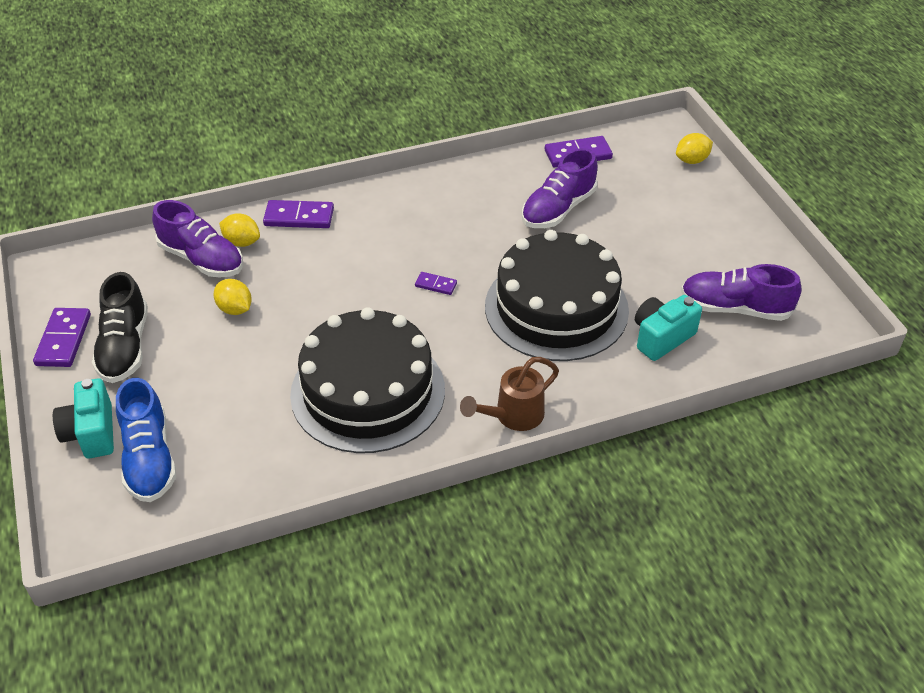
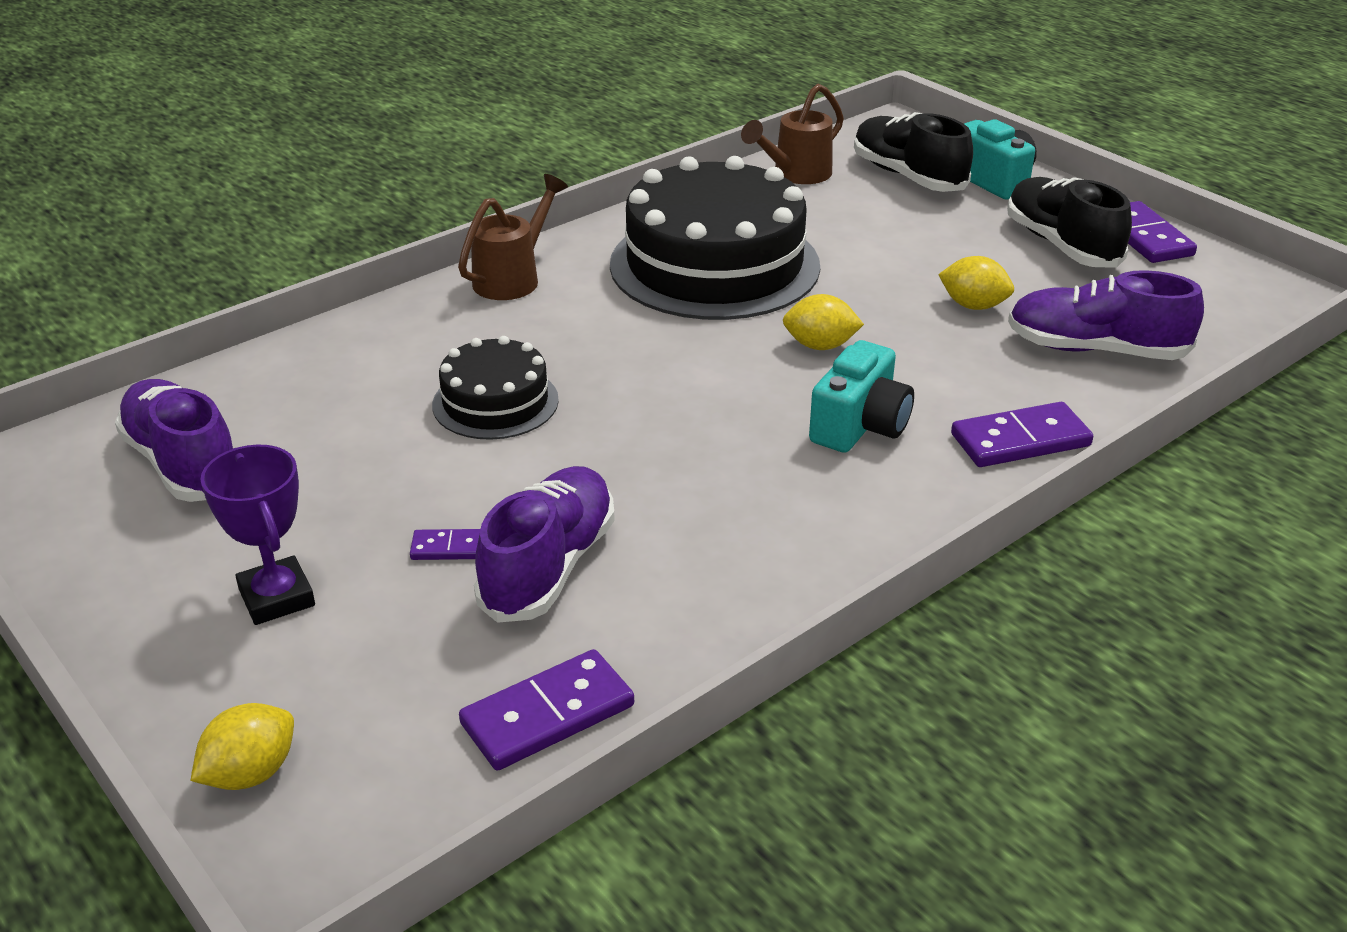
camera: 160 degrees right, 10 degrees down
(149, 458) = (908, 176): blue shoe -> black shoe
(233, 488) = (796, 174): none -> brown watering can
(242, 242) = (1066, 384): yellow lemon -> yellow lemon (820, 346)
(436, 285) = (707, 392): purple domino -> purple domino (450, 548)
(556, 308) = (495, 402): black cake -> black cake, size x0.52
(661, 337) = (314, 398): turquoise camera -> turquoise camera (860, 426)
(683, 223) = (276, 597): none -> purple trophy
(735, 308) = (183, 463): purple shoe -> purple shoe turned 120 degrees counterclockwise

